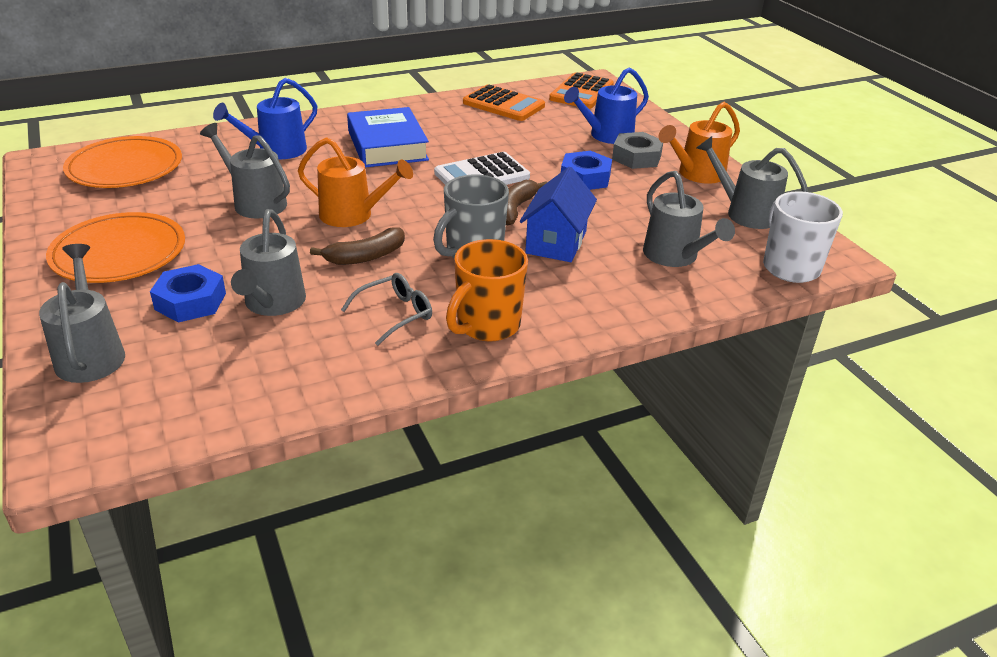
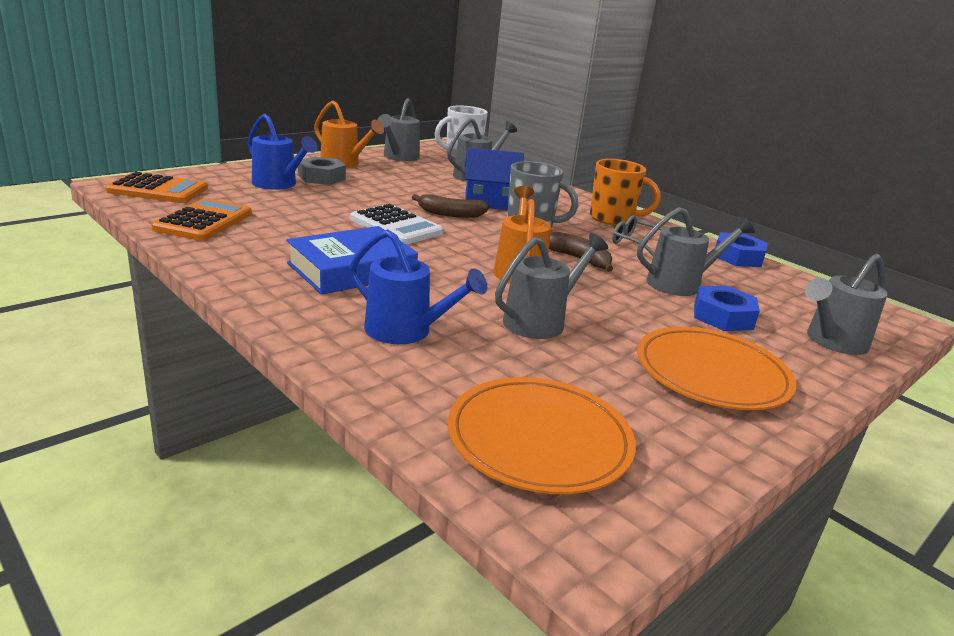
camera: 110 degrees left, 10 degrees down
(254, 202) = (541, 321): grey watering can -> grey watering can turned 150 degrees counterclockwise
(585, 178) = (374, 193): blue nut -> blue nut (737, 257)

